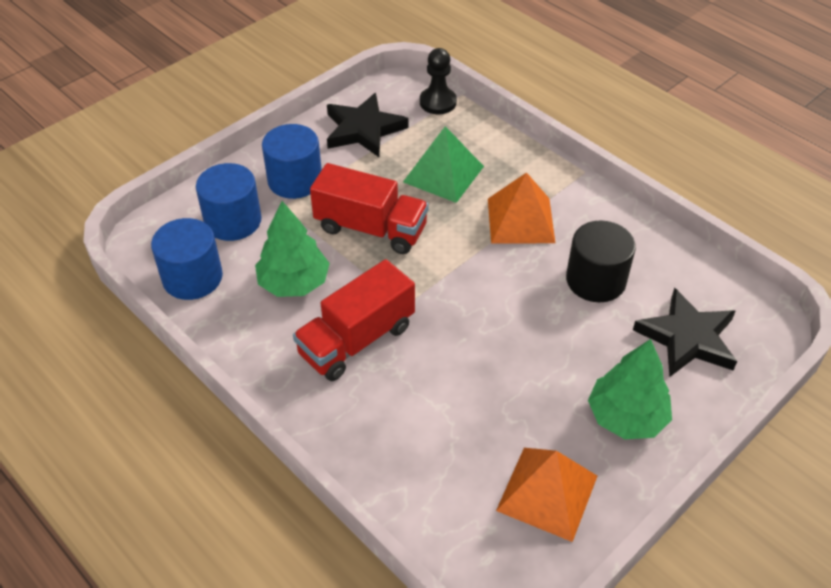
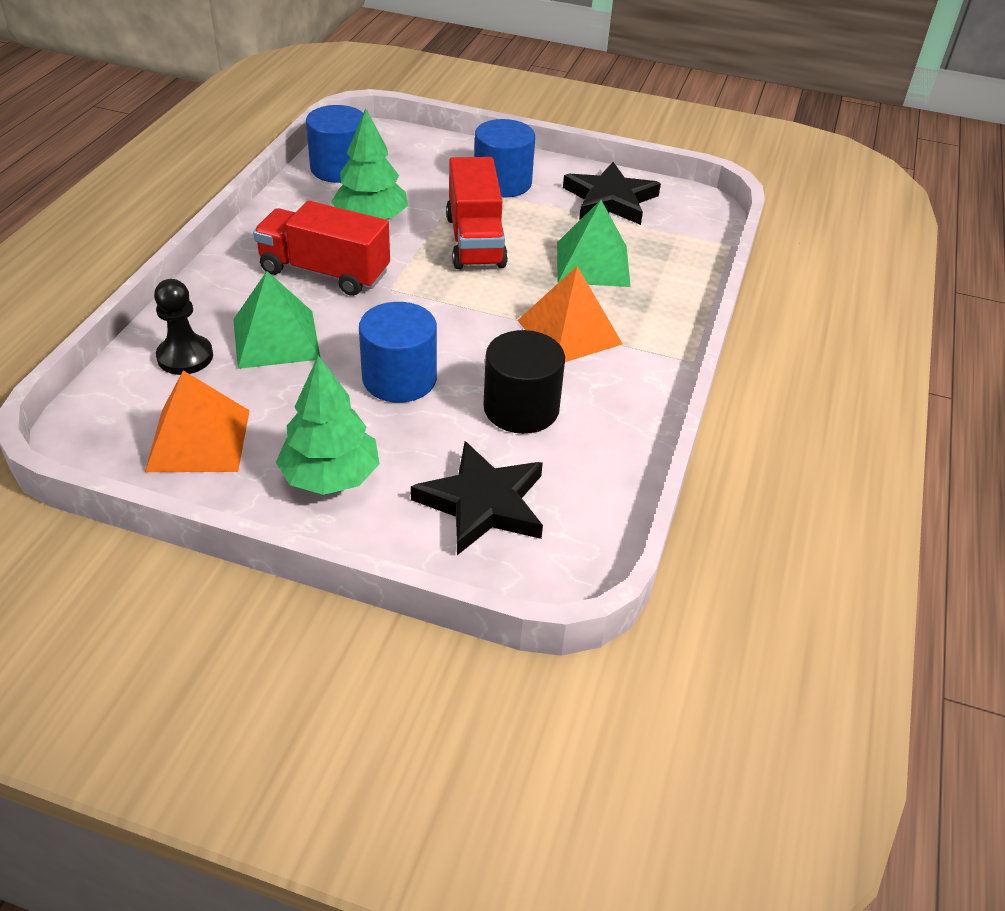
camera: 60 degrees right, 5 degrees down
(233, 221) = (422, 167): blue cylinder -> blue cylinder (399, 379)
(435, 402) = (276, 338): none -> green pyramid
(438, 102) = (700, 232): black pawn -> black pawn (185, 357)

